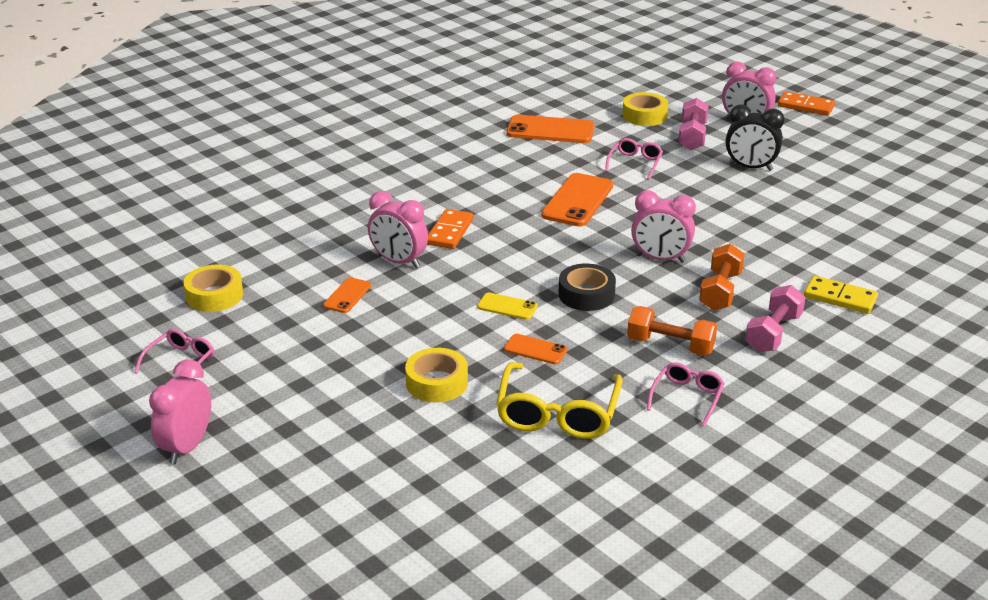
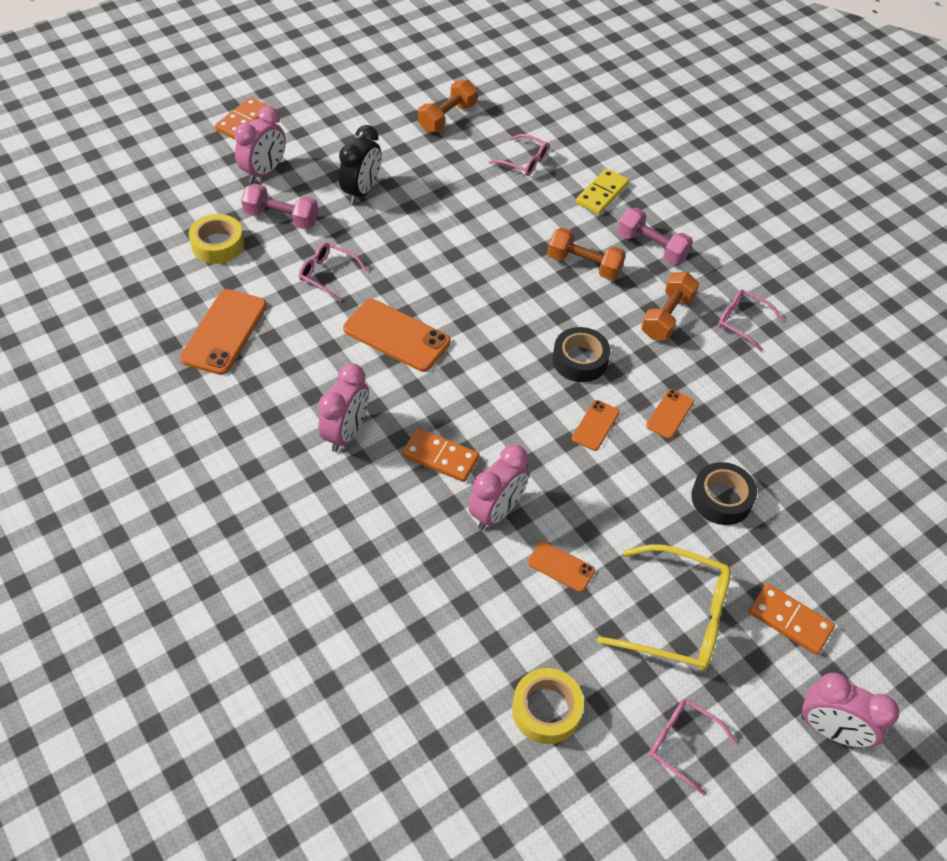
camera: 85 degrees left, 20 degrees up
(301, 424) = (790, 620): none -> orange domino
(437, 383) = (721, 498): yellow tape -> black tape
(507, 307) = (595, 425): yellow phone -> orange phone
(557, 413) = (765, 412): yellow glasses -> yellow glasses (676, 617)
(660, 259) = (523, 294): pink clock -> pink clock (346, 433)
(858, 247) = (524, 161): none -> pink glasses
(893, 200) = (447, 118): none -> orange dumbbell

